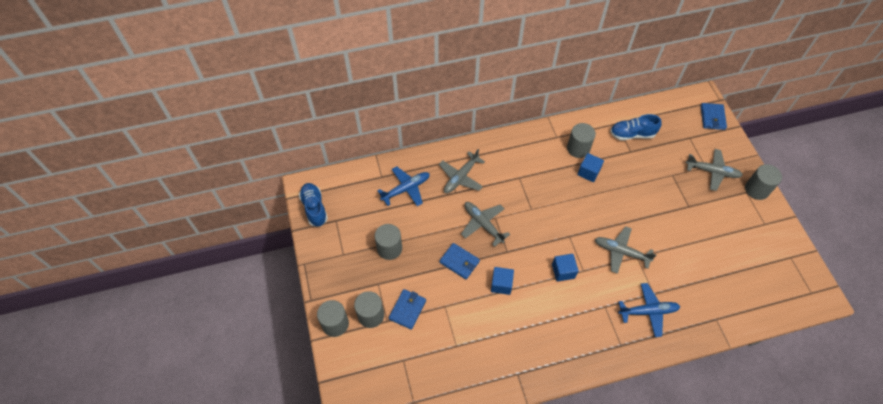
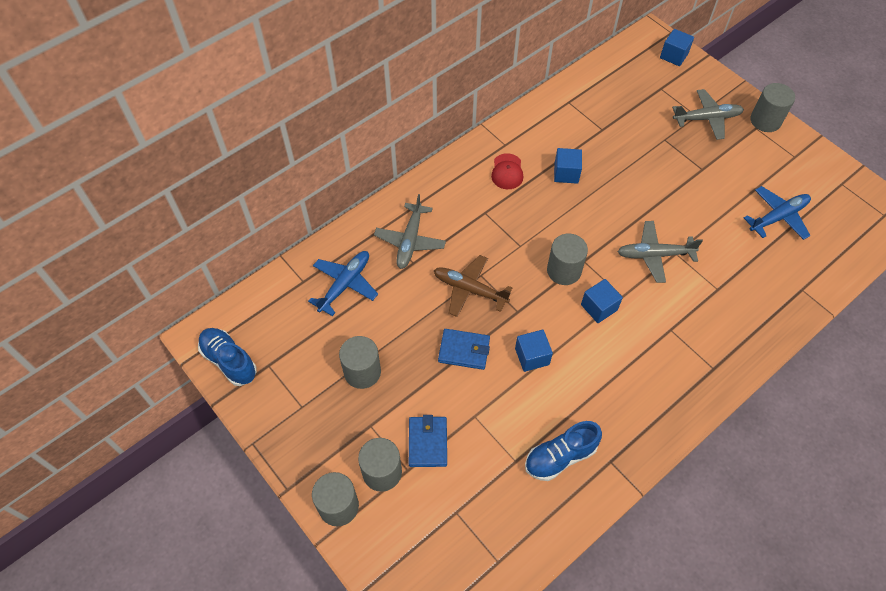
camera: 25 degrees left, 0 degrees up
(483, 224) = (470, 290): grey plane -> brown plane
(548, 156) = (507, 172): none -> red cap
(578, 148) = (538, 149): grey cylinder -> grey cylinder (564, 270)
(632, 134) = (593, 108): blue shoe -> blue shoe (560, 457)
(648, 311) = (722, 314): blue plane -> blue plane (778, 217)
(712, 117) = (674, 56): blue wallet -> blue cube

